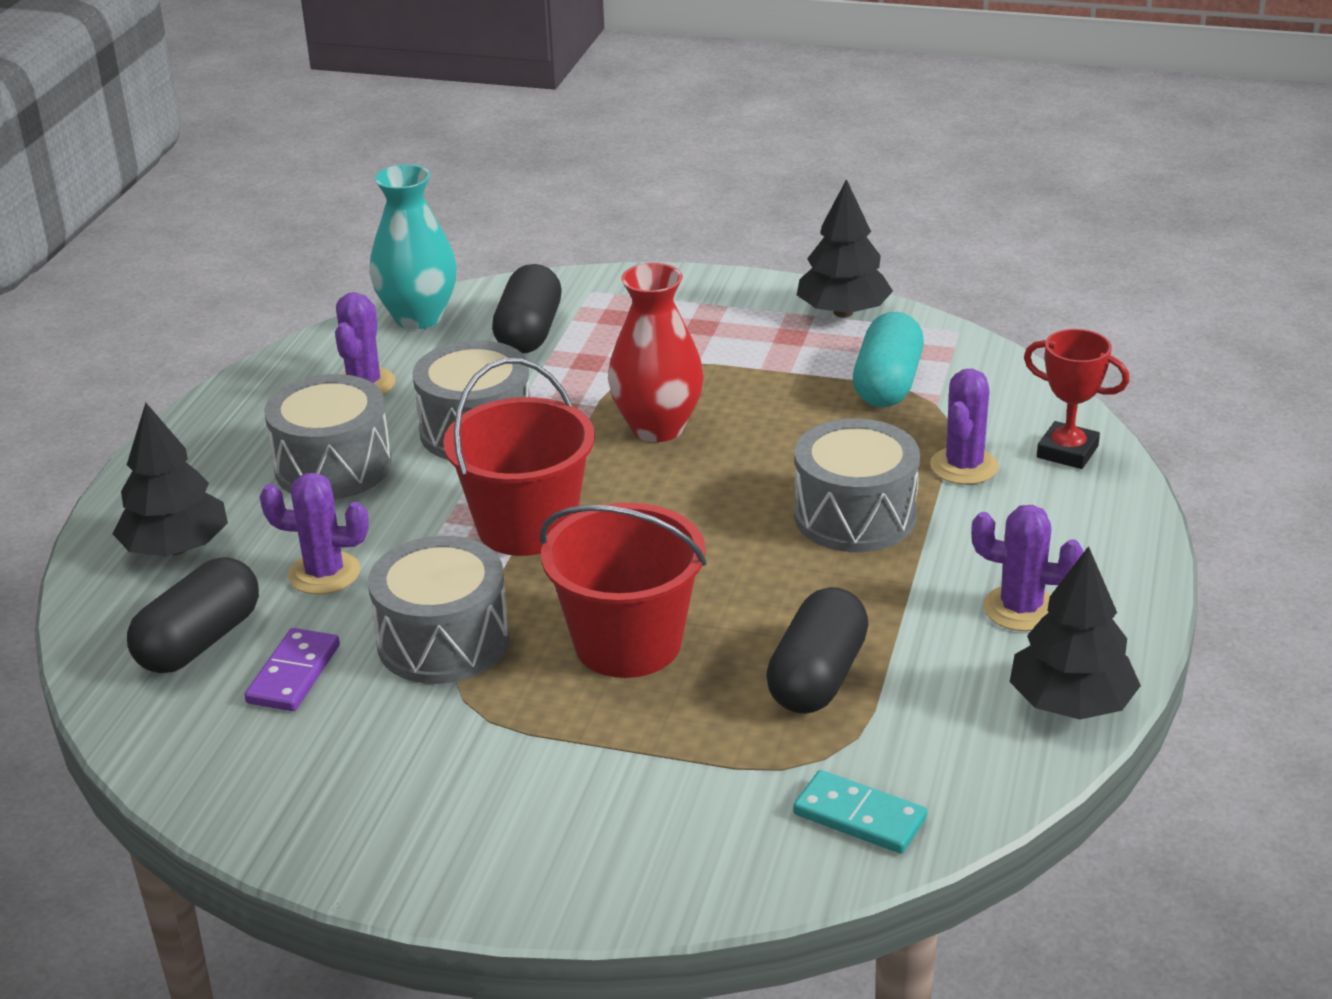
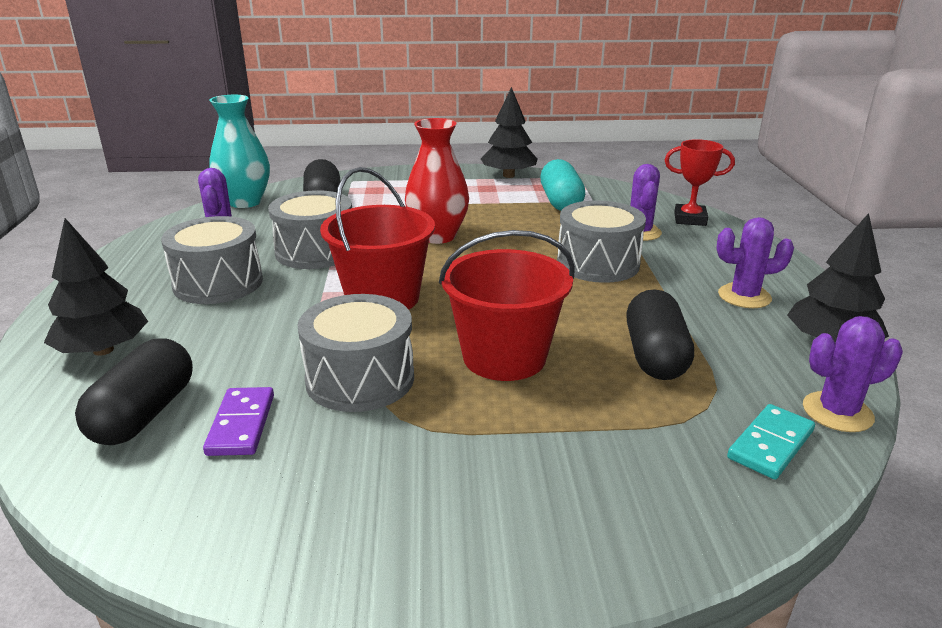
camera: 20 degrees left, 5 degrees down
(324, 573) = (239, 348): purple cactus -> purple cactus (837, 412)
(859, 816) = (770, 444): turquoise domino -> turquoise domino turned 60 degrees counterclockwise

